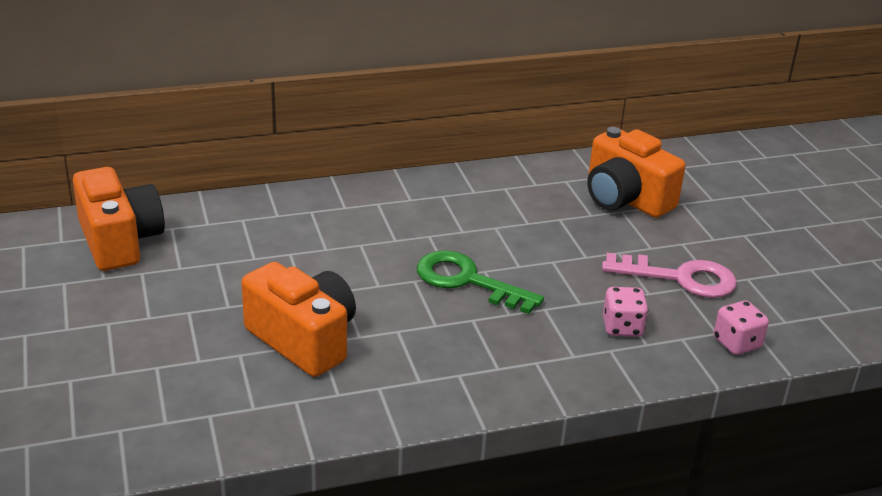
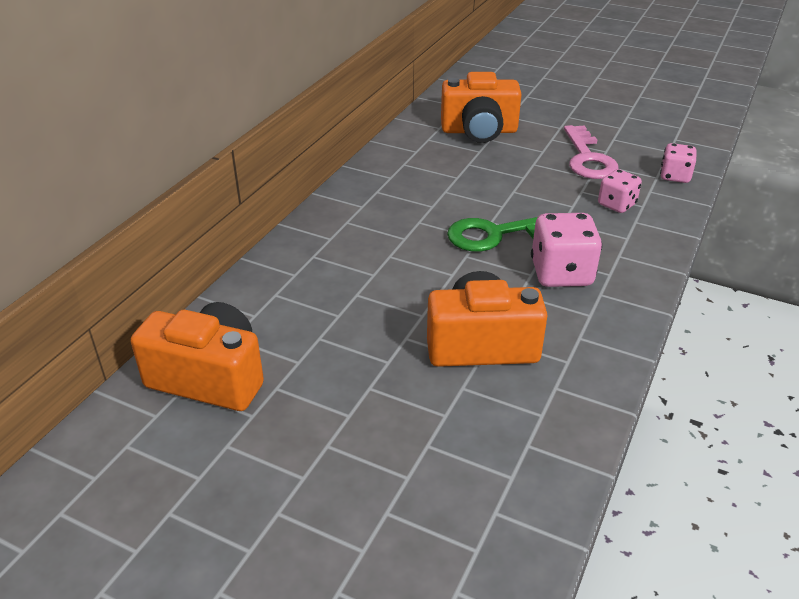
camera: 45 degrees left, 5 degrees up
(459, 340) = (561, 273): none -> pink dice
(680, 278) = (588, 159): pink key -> pink key turned 120 degrees clockwise

